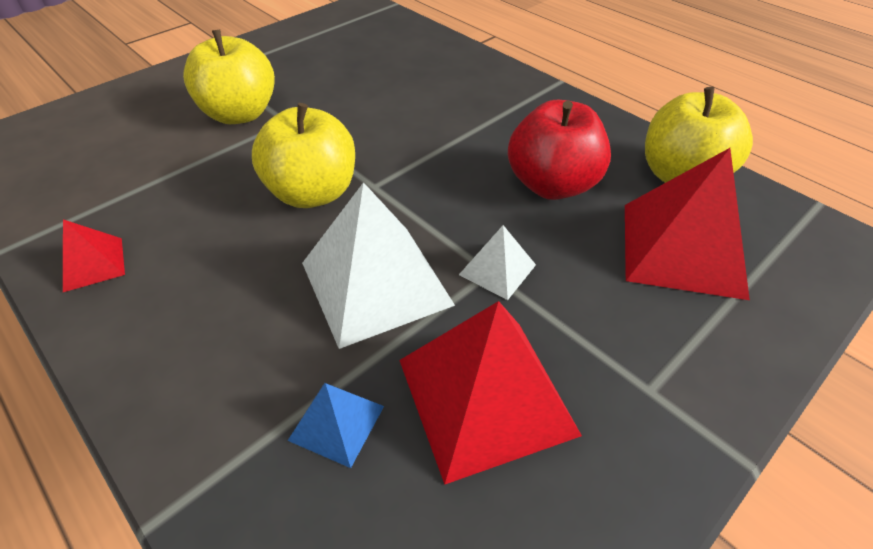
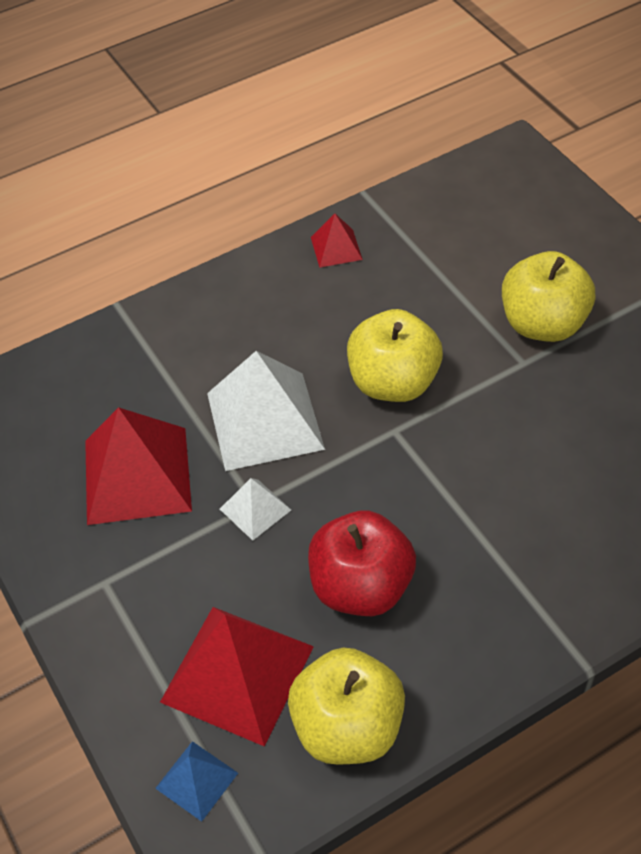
camera: 105 degrees right, 5 degrees up
(337, 422) = (148, 389): blue pyramid -> blue pyramid (197, 780)

